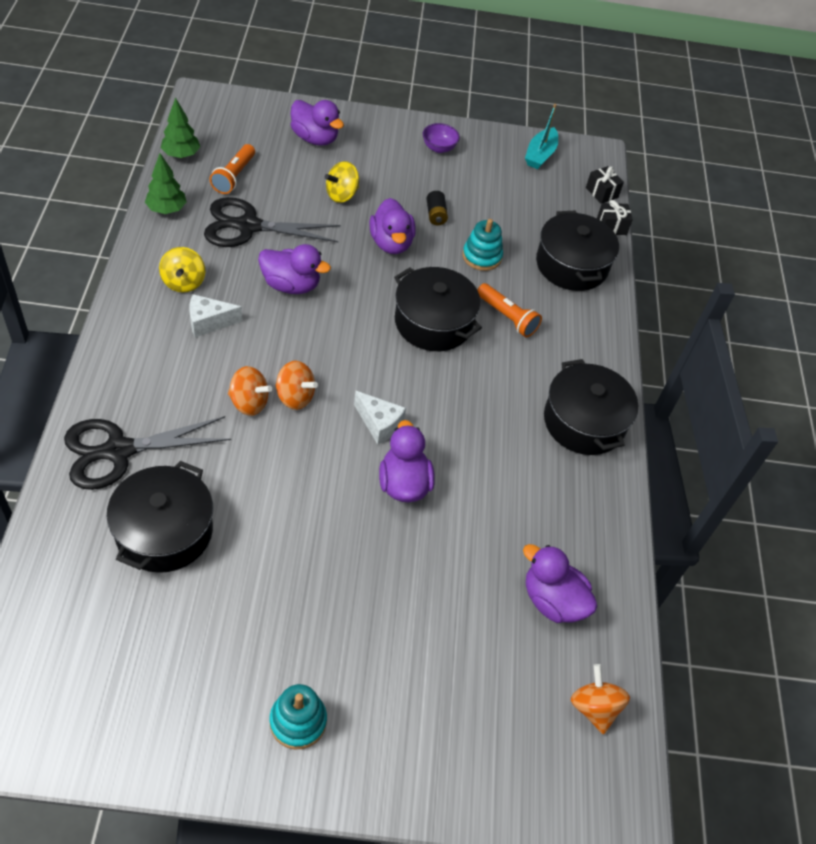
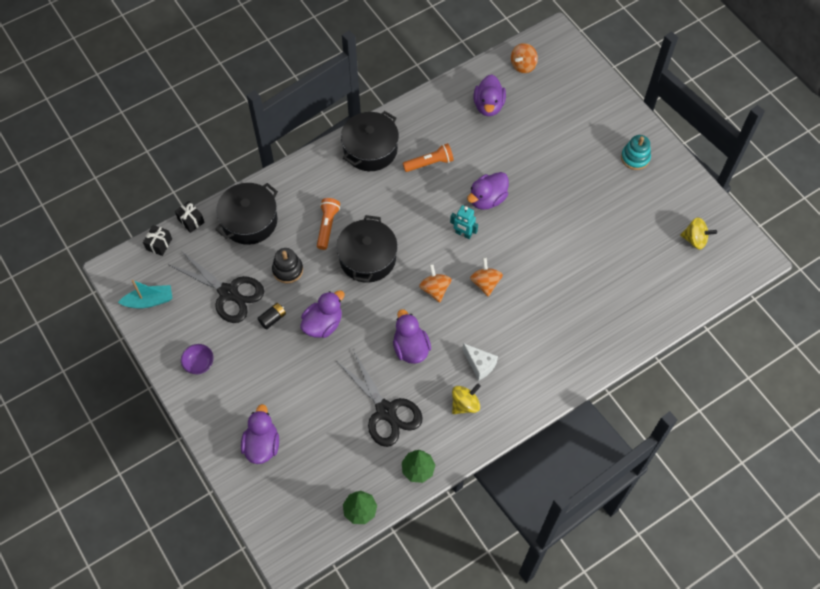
camera: 120 degrees left, 10 degrees up
(119, 451) = (596, 331): black scissors -> black scissors (228, 293)
(164, 531) = (613, 274): black pot -> none
(234, 176) = (349, 459): orange flashlight -> orange flashlight (429, 163)
(249, 403) = (510, 300): orange spinning top -> orange spinning top (435, 289)
(342, 195) = (305, 383): yellow spinning top -> yellow spinning top (695, 239)
(379, 424) = (463, 234): white cheese -> turquoise robot
(482, 256) = (287, 270): turquoise stacking toy -> black stacking toy

